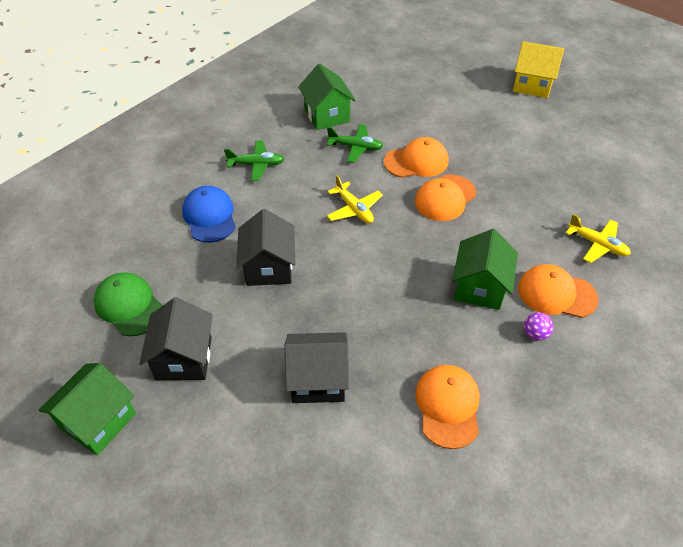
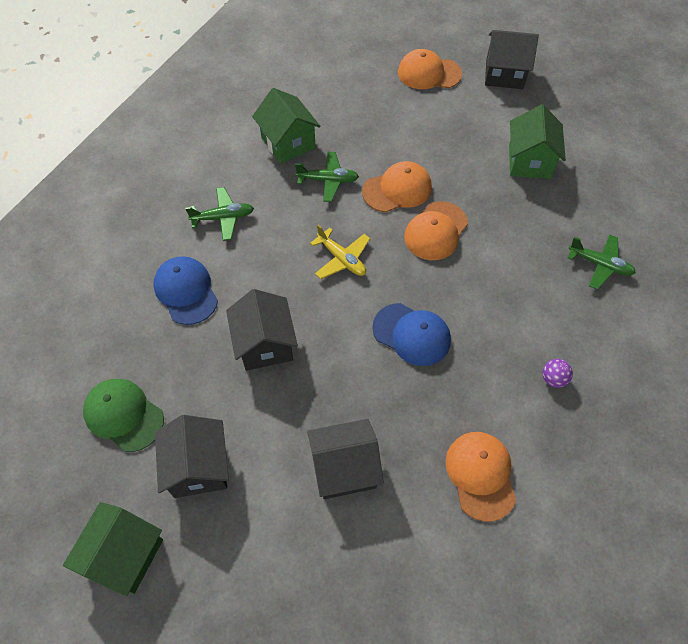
camera: 10 degrees left, 10 degrees up
(405, 277) = (412, 334): none -> blue cap
(479, 287) = (489, 334): green house -> green house (529, 161)
(532, 85) = (504, 74): yellow house -> black house
(556, 293) = (567, 329): orange cap -> orange cap (429, 73)
(597, 244) = (599, 265): yellow plane -> green plane

